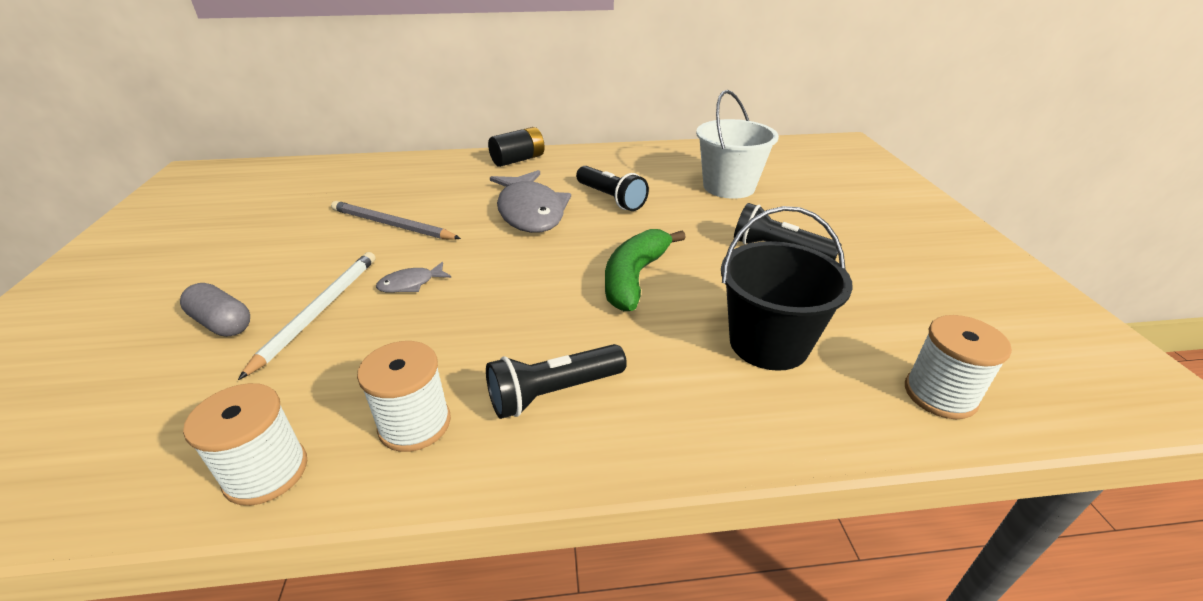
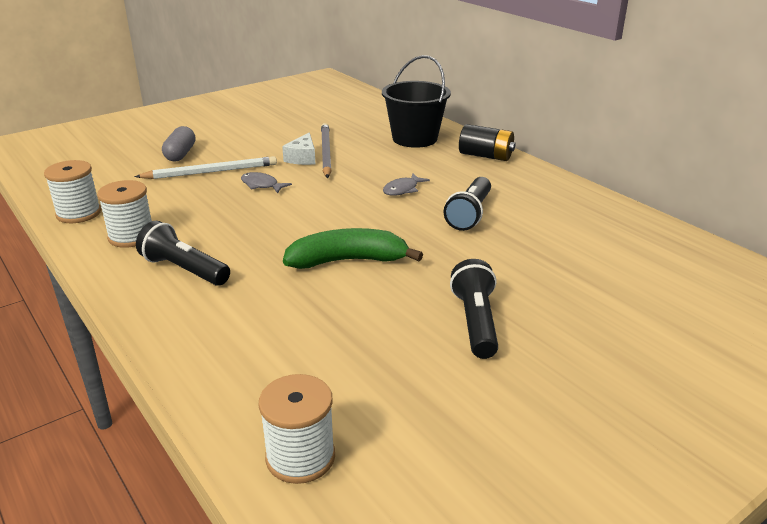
camera: 60 degrees right, 5 degrees down
(383, 241) = (302, 158): none -> white cheese
(530, 212) = (402, 189): grey fish -> grey fish, size x0.44
(729, 187) = (581, 266): white bucket -> none
(768, 343) = (307, 345): black bucket -> black bucket (414, 138)

